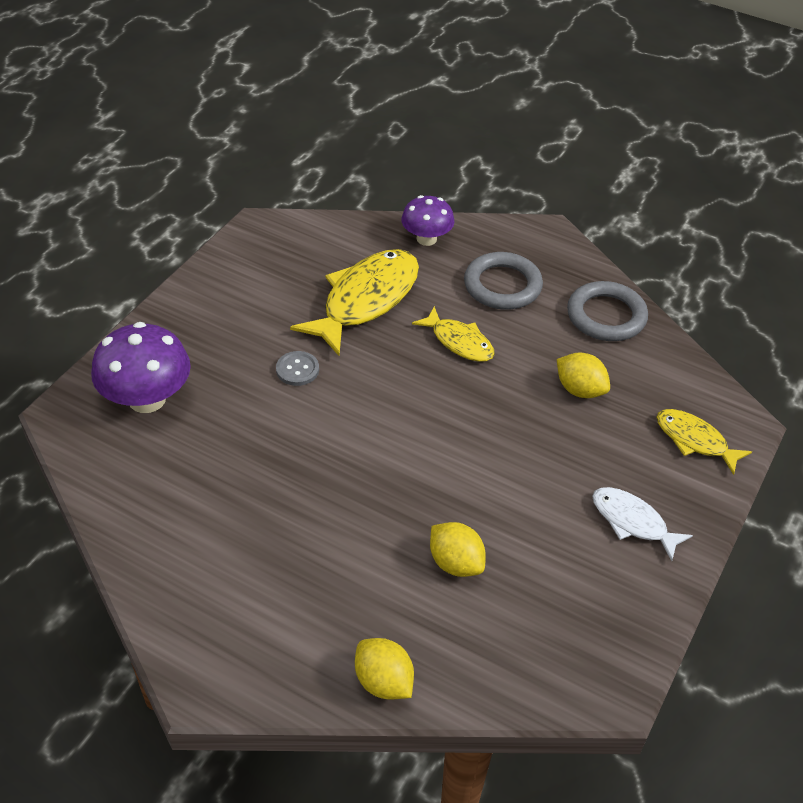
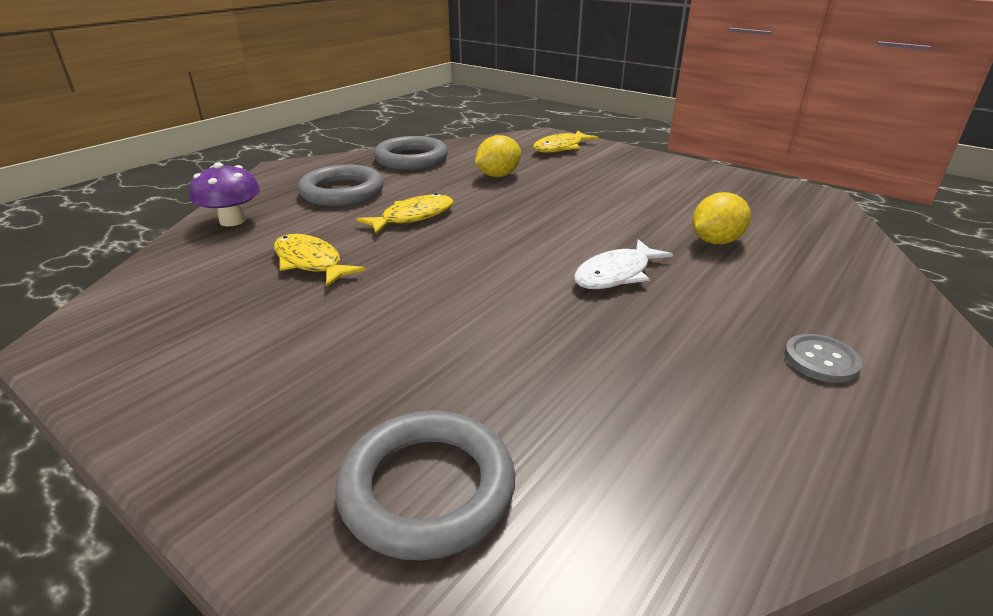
camera: 80 degrees left, 15 degrees down
(147, 399) = (427, 488): purple mushroom -> grey ring
(297, 370) = (415, 318): grey button -> grey button (821, 360)
(366, 300) = (310, 262): yellow fish -> yellow fish, size x0.56
(383, 682) = (886, 287): yellow lemon -> none
(632, 522) = (646, 173): white fish -> white fish (616, 274)

